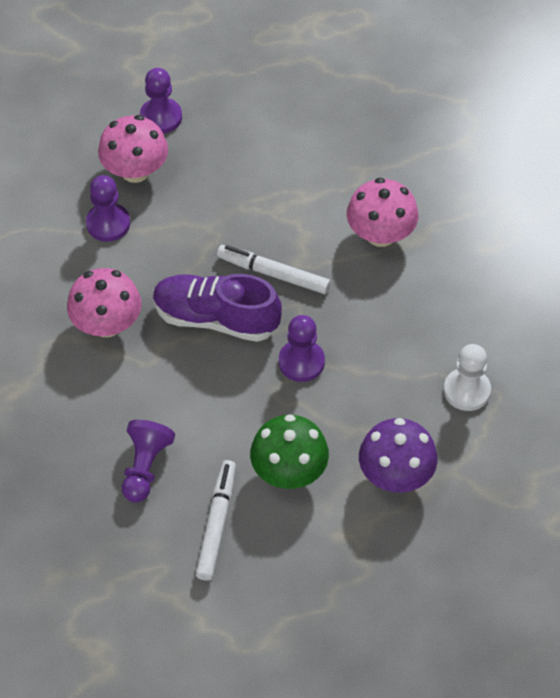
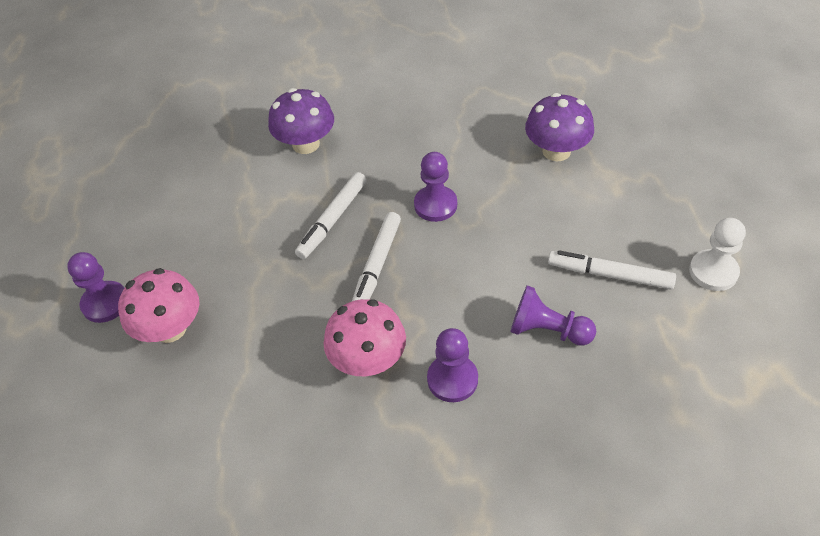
camera: 80 degrees left, 5 degrees down
(108, 223) = (234, 356): purple pawn -> purple pawn (452, 379)
(216, 318) = (377, 266): purple shoe -> white marker
(289, 471) = (552, 220): green mushroom -> none
(380, 234) = (306, 144): pink mushroom -> purple mushroom
(467, 390) = (476, 104): white pawn -> white pawn (713, 272)

